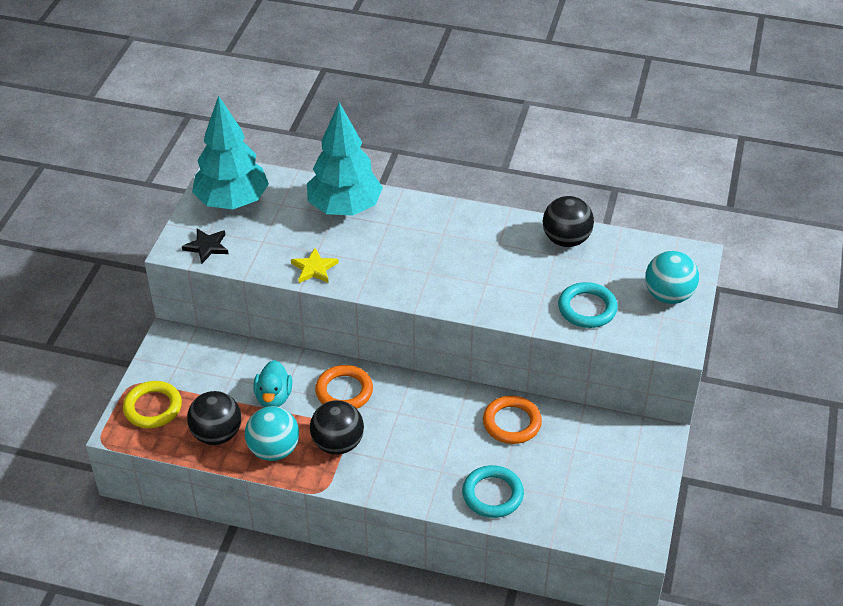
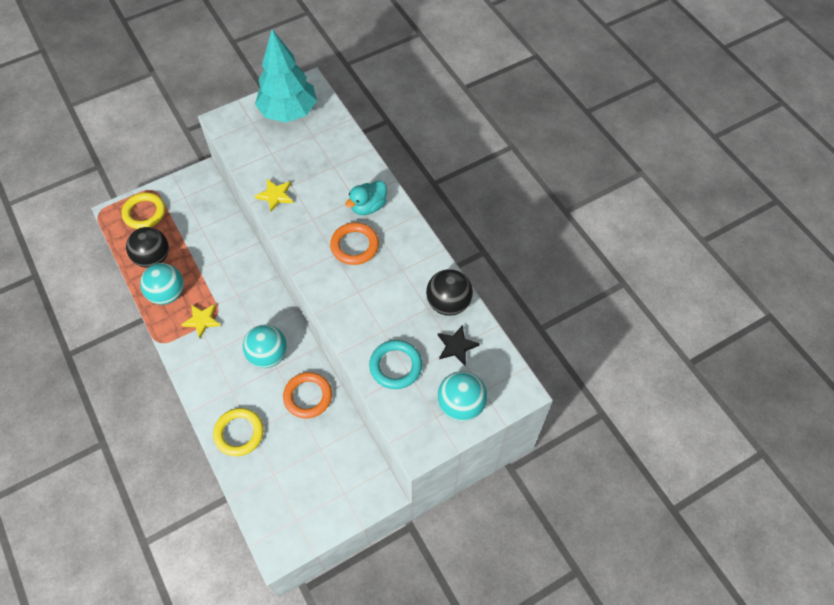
camera: 45 degrees right, 15 degrees up
(207, 247) = (238, 132): black star -> black star (456, 346)
(273, 397) = (207, 260): turquoise duck -> turquoise duck (368, 206)
(338, 444) = (202, 320): black ball -> yellow star
(344, 391) = (245, 289): orange ring -> orange ring (354, 246)
(345, 208) = (344, 167): turquoise tree -> none
(436, 421) = (268, 355): none -> turquoise ball
(492, 494) = (239, 433): turquoise ring -> yellow ring

